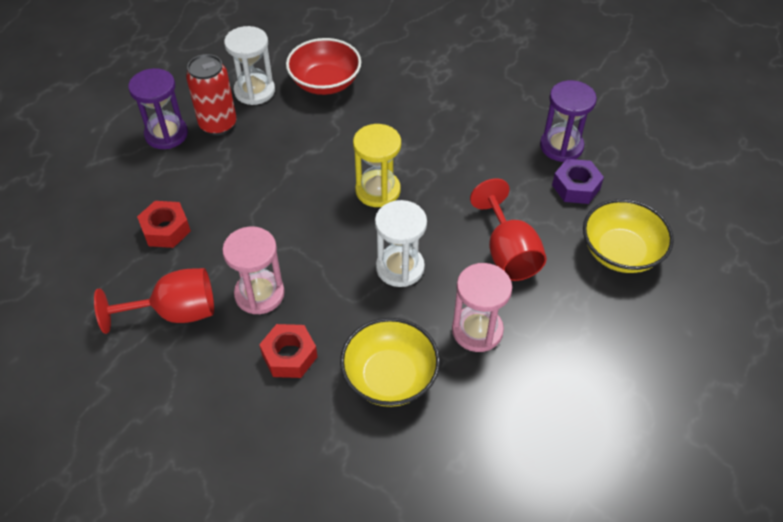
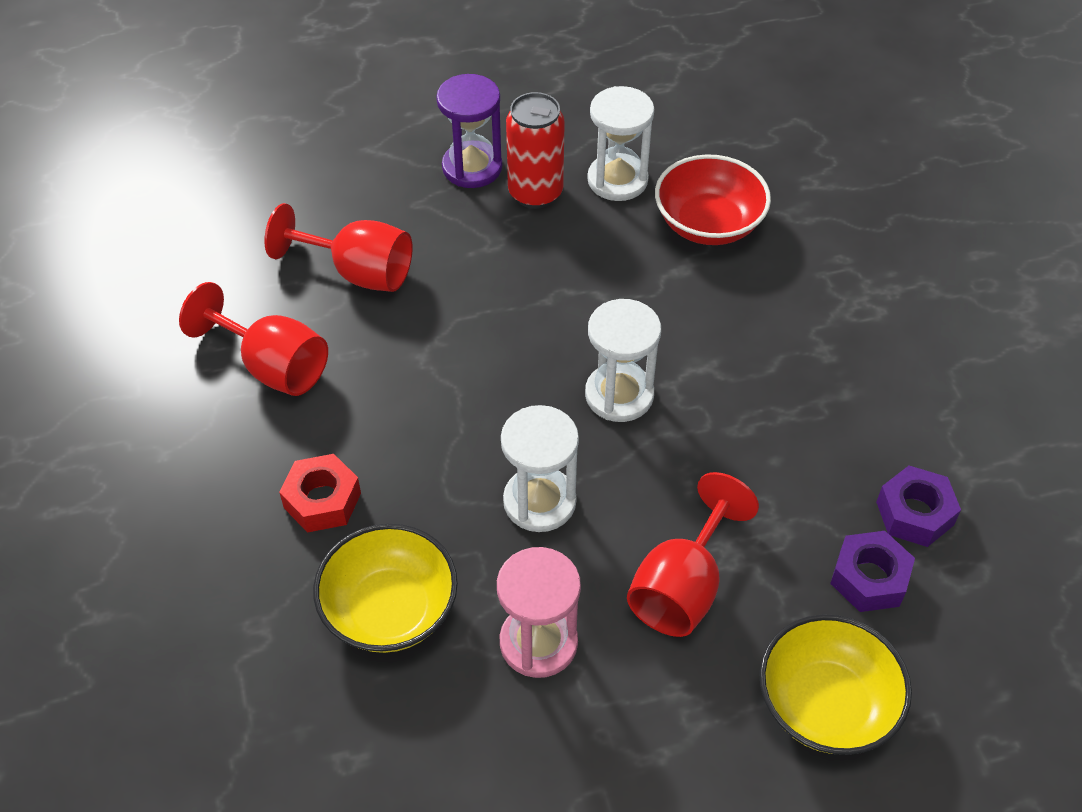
camera: 45 degrees right, 0 degrees up
(166, 229) = (358, 272): red nut -> red goblet
(259, 294) = (368, 412): pink hourglass -> none
(378, 190) = (619, 395): yellow hourglass -> white hourglass
(561, 146) = (914, 513): purple hourglass -> purple nut

